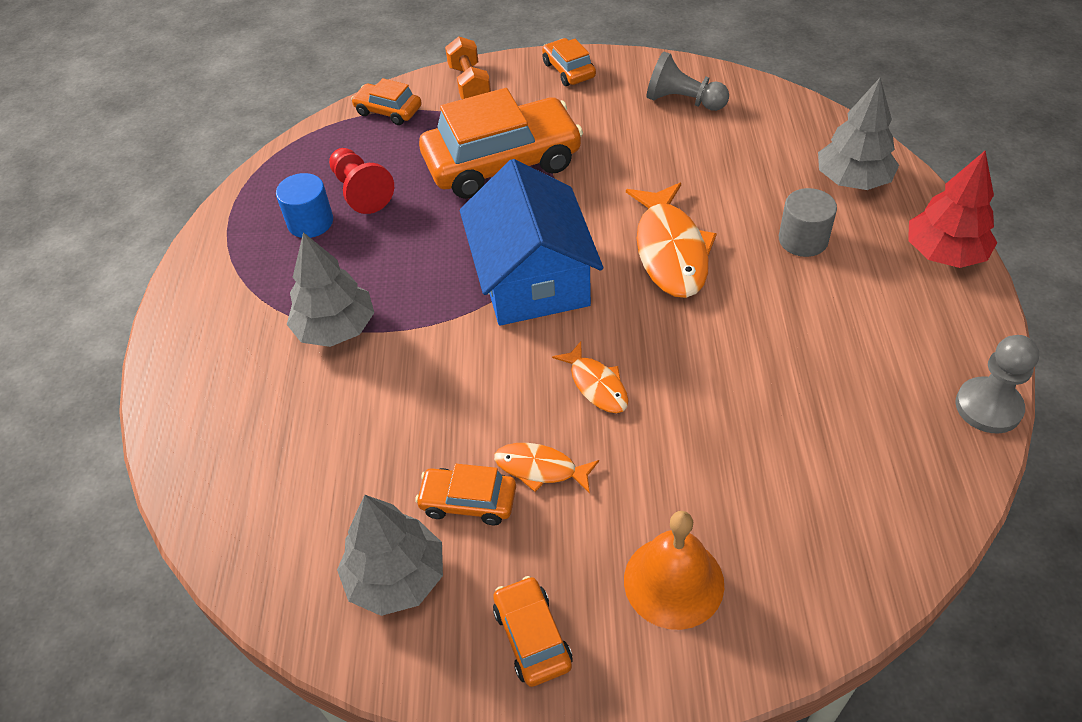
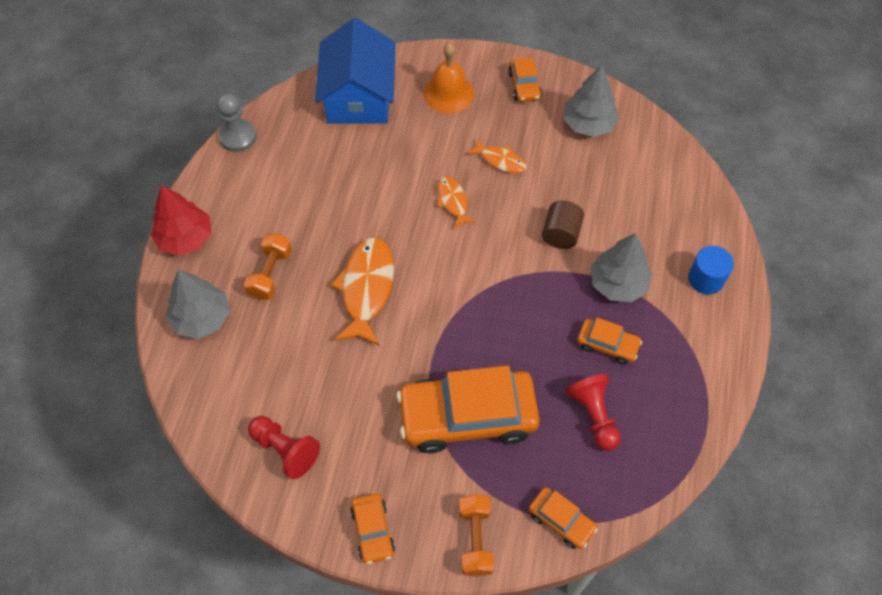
camera: 170 degrees left, 10 degrees up
(310, 222) = (637, 391): blue cylinder -> blue cylinder (706, 279)
(423, 375) = (561, 234): none -> brown cylinder
(468, 501) = (545, 152): orange car -> orange car (607, 344)
(532, 278) = (472, 291): blue house -> blue house (358, 96)
(683, 101) = (285, 450): grey pawn -> red pawn
(803, 240) = (270, 274): grey cylinder -> orange dumbbell

